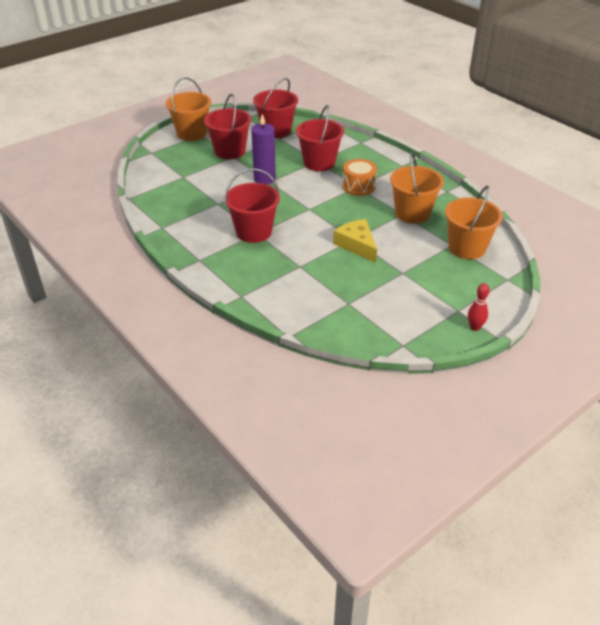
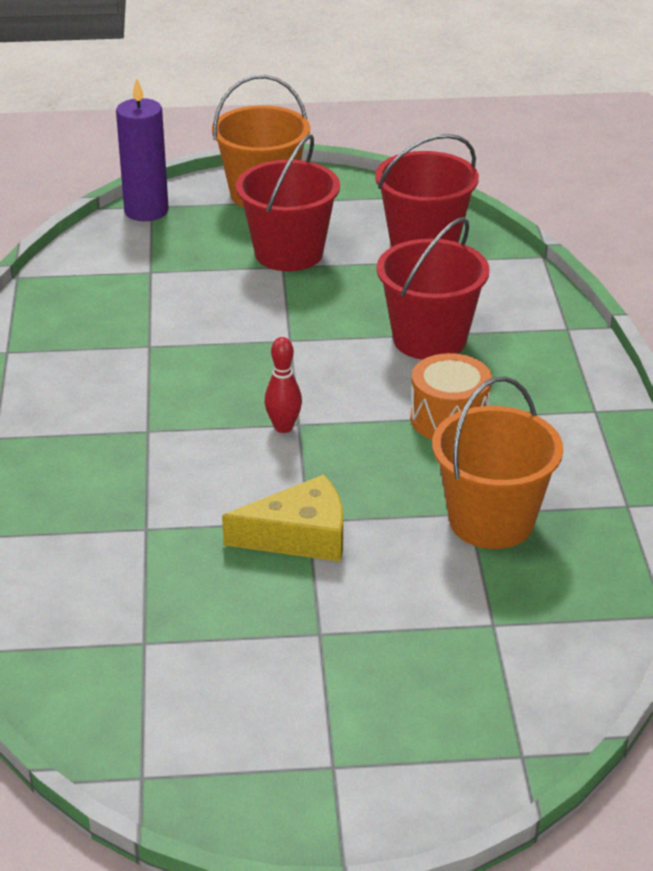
camera: 35 degrees right, 5 degrees down
(254, 232) = (145, 426): red bucket -> none
(264, 179) = (286, 332): purple candle -> purple candle (146, 211)
(357, 245) = (300, 536): yellow cheese -> yellow cheese turned 75 degrees clockwise
(467, 248) = (517, 645): orange bucket -> none
(475, 327) = (323, 819): red bowling pin -> red bowling pin (283, 427)

